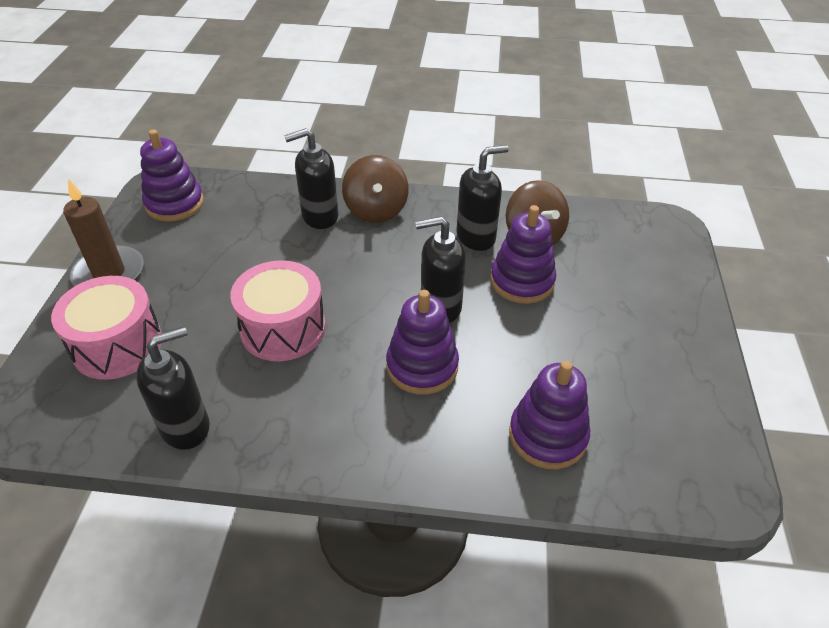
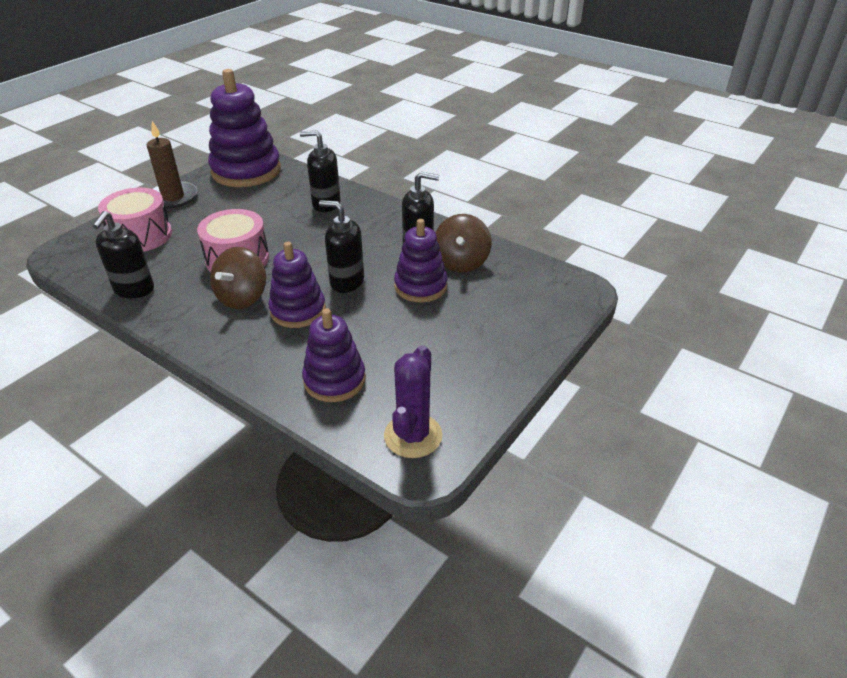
camera: 30 degrees right, 5 degrees down
(174, 204) = (246, 171): purple stacking toy -> purple stacking toy, size x1.64
(186, 427) = (134, 290): black soap dispenser -> black soap dispenser turned 105 degrees clockwise
(376, 210) = (367, 211): brown spinning top -> brown spinning top (242, 297)
(687, 462) = (413, 436): none -> purple cactus

